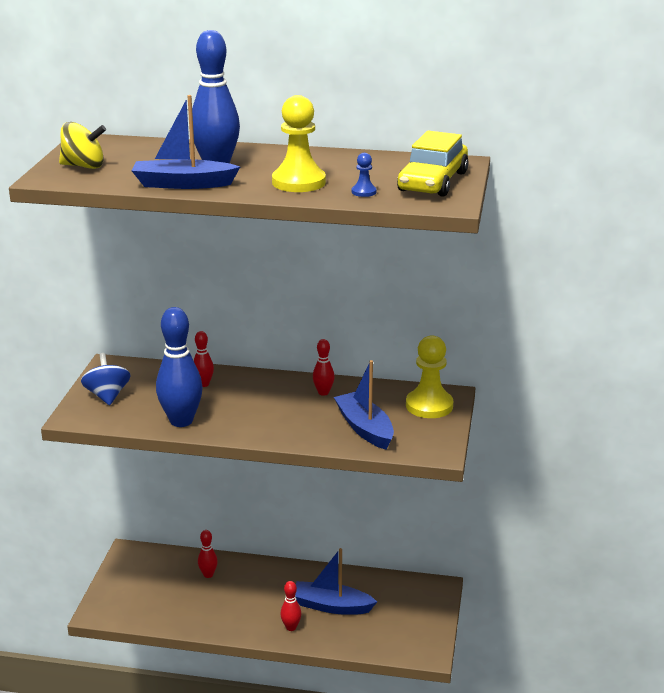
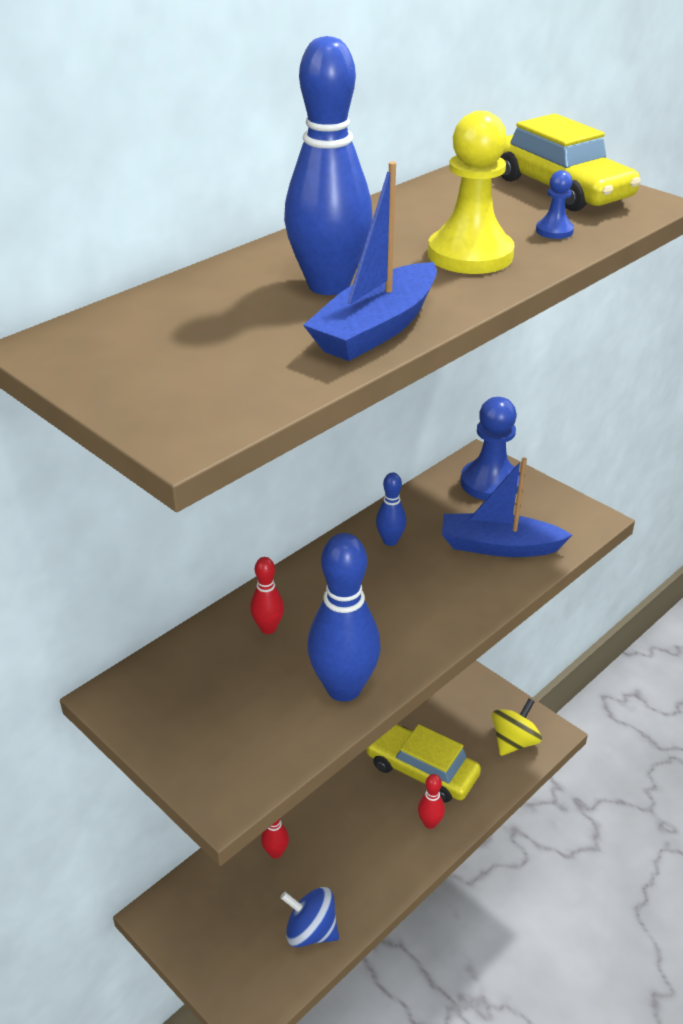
camera: 55 degrees left, 10 degrees up
(84, 166) = (175, 384): yellow spinning top -> yellow spinning top (514, 741)
(107, 396) = (201, 735): blue spinning top -> blue spinning top (311, 931)
(323, 392) = (390, 541): red bowling pin -> blue bowling pin
(331, 606) = (422, 770): blue boat -> yellow car
(429, 406) = (490, 483): yellow pawn -> blue pawn

